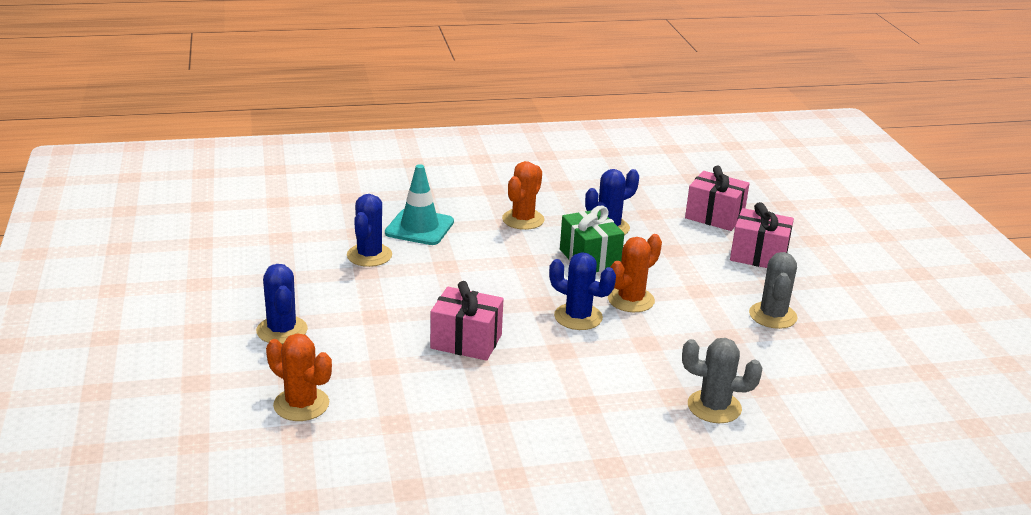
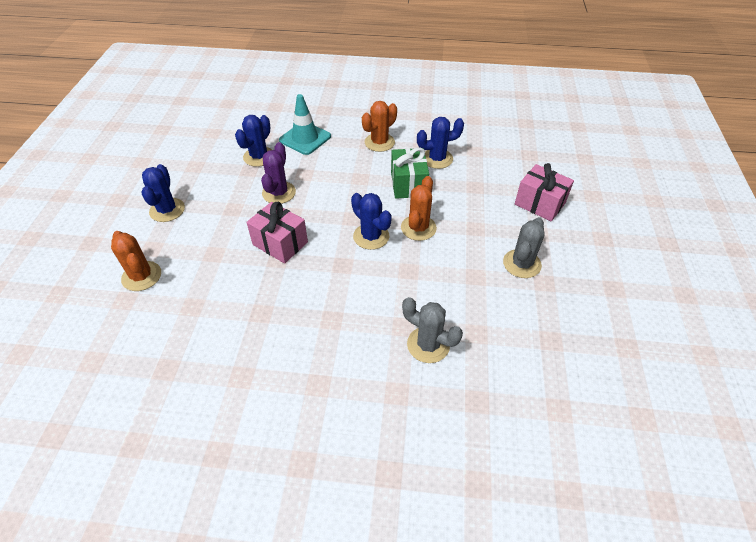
camera: 20 degrees right, 20 degrees up
(426, 290) = (279, 193): none -> purple cactus
(631, 300) = (418, 228): orange cactus -> orange cactus turned 45 degrees counterclockwise
(714, 216) = (523, 161): pink gift -> none

